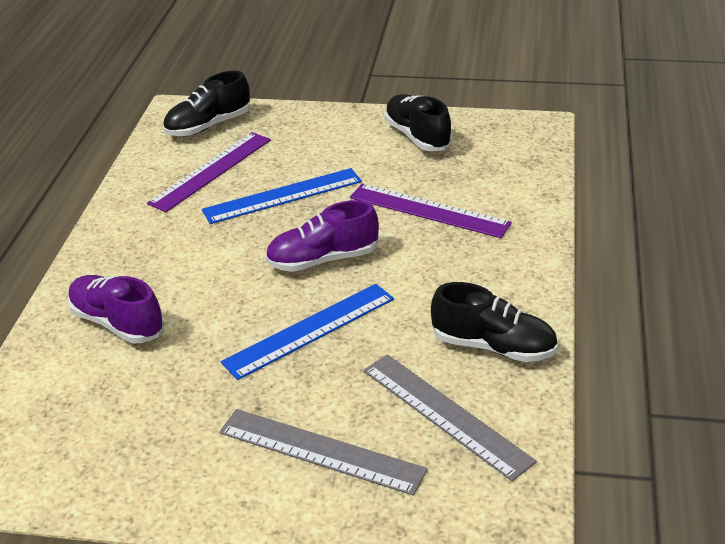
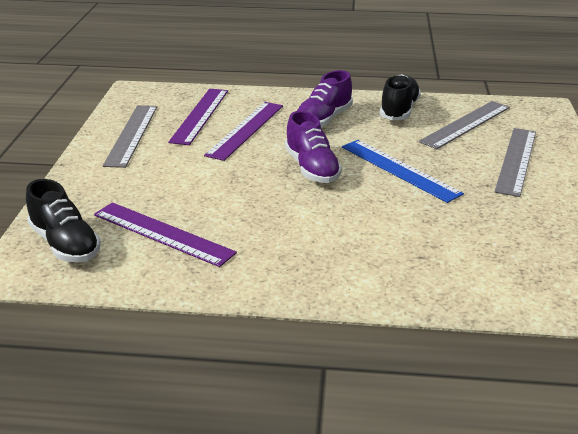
camera: 95 degrees left, 5 degrees down
(117, 323) = (413, 259): purple shoe -> purple shoe (323, 120)
(282, 196) = (216, 191): blue ruler -> none
(417, 136) = (132, 135): black shoe -> grey ruler
(469, 176) = (200, 115): none -> purple ruler

